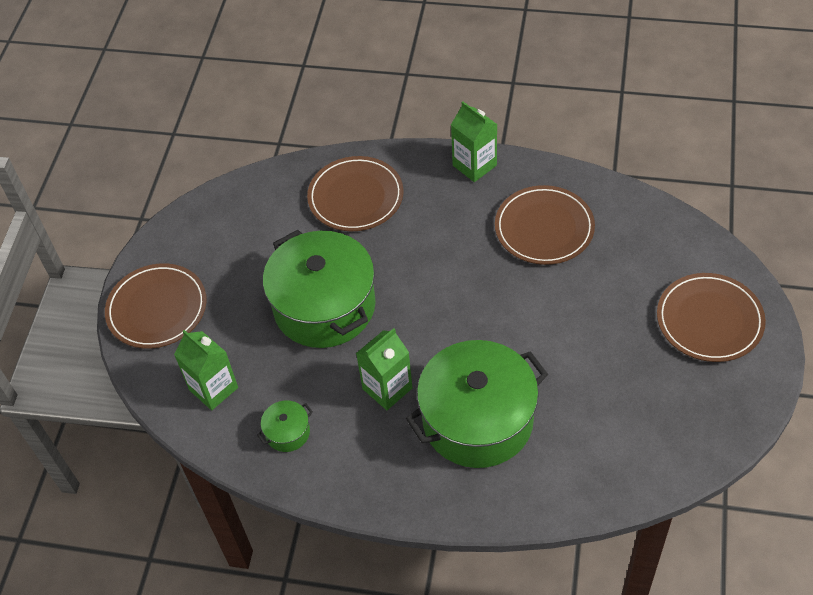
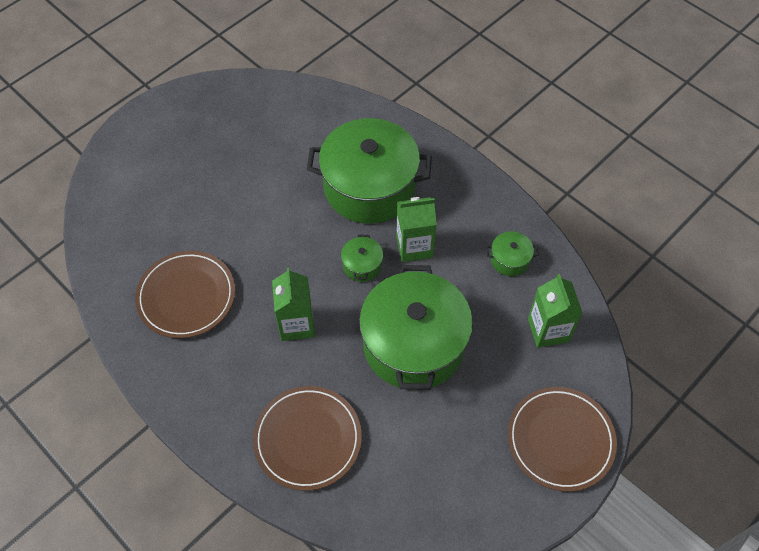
camera: 150 degrees left, 5 degrees up
(421, 342) = (362, 265): none -> green pot
(474, 165) = (179, 398): green carton -> green carton (296, 324)
(709, 320) = (155, 154): brown plate -> none

